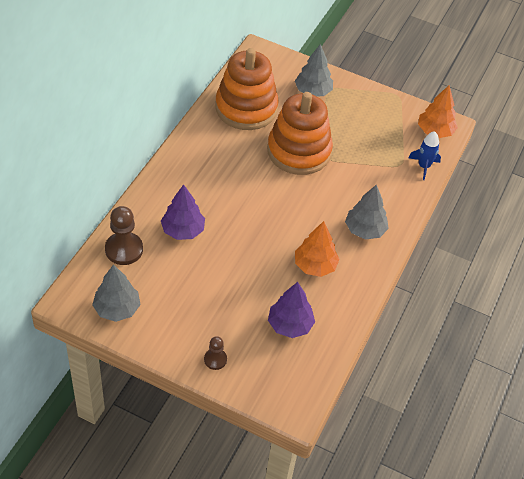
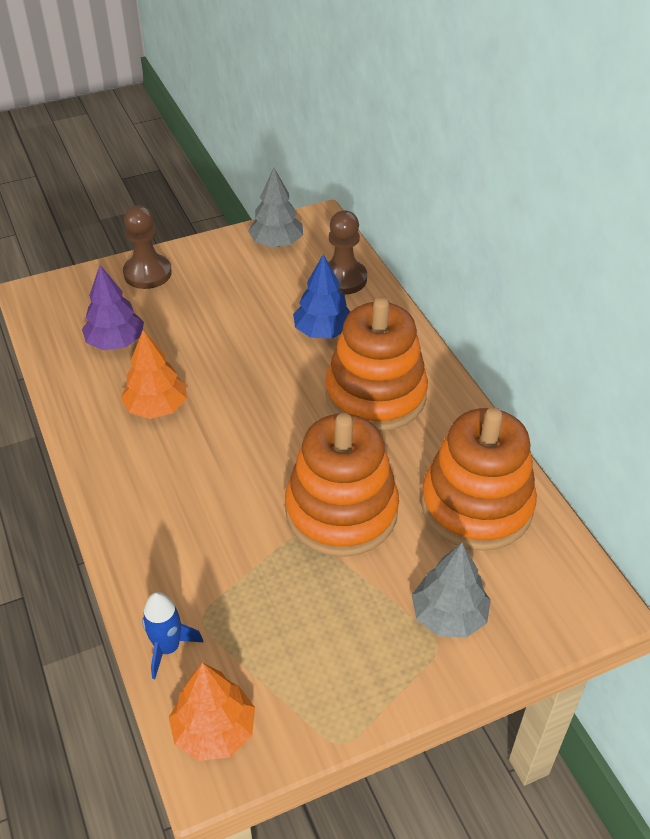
camera: 135 degrees right, 5 degrees down
(183, 230) = (323, 331): purple tree -> blue tree
(211, 179) = (375, 395): none -> orange stacking toy
(215, 359) = (147, 273): brown pawn -> brown pawn, size x1.77
(365, 230) = (147, 489): grey tree -> none

